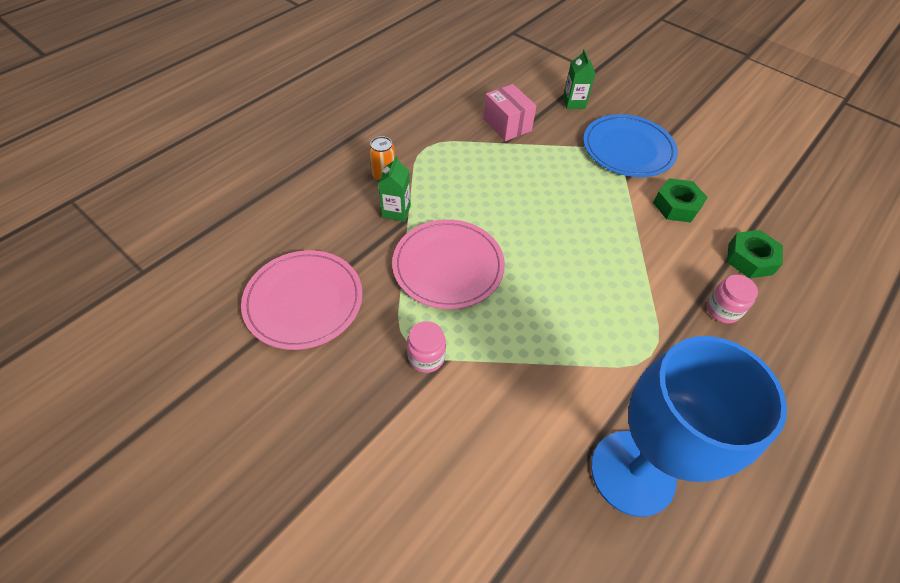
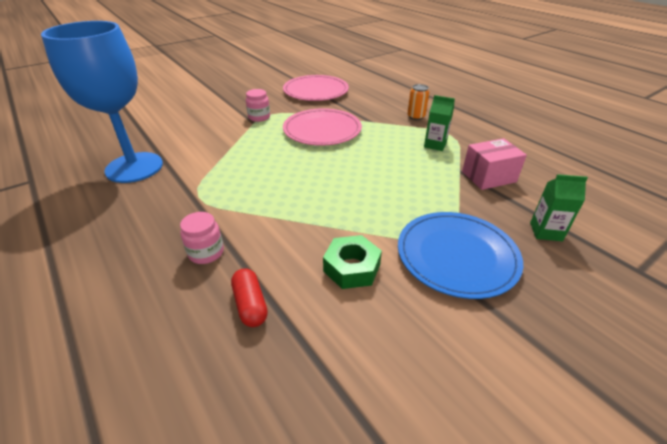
camera: 105 degrees right, 15 degrees down
(396, 211) = (378, 118): green carton -> green carton (435, 145)
(750, 259) = (250, 304): green nut -> red capsule

